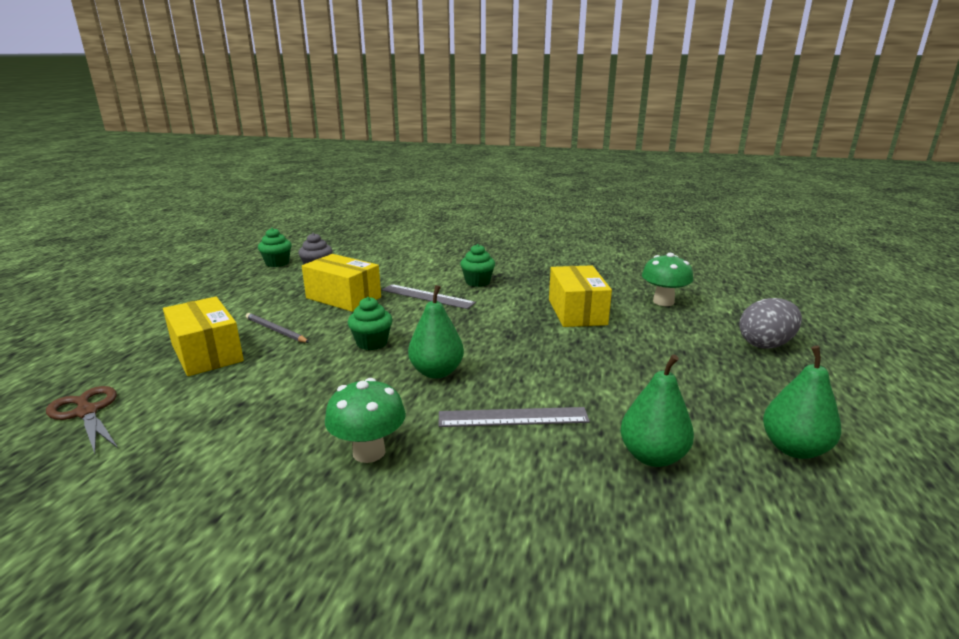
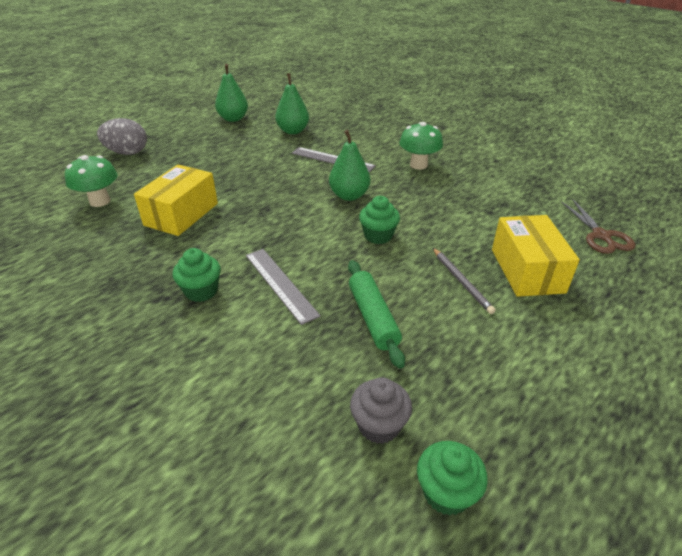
camera: 150 degrees left, 15 degrees up
(343, 297) = (373, 317): yellow box -> green rolling pin

